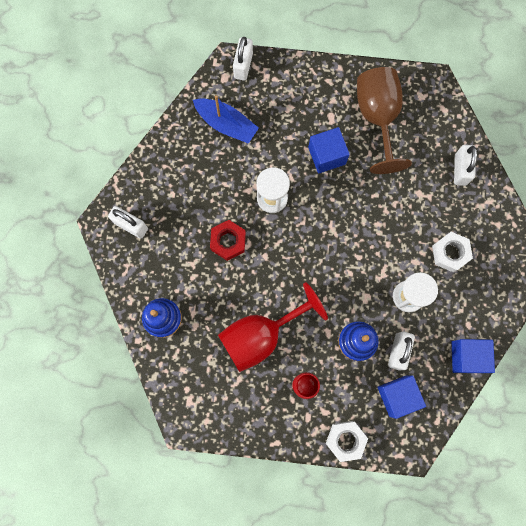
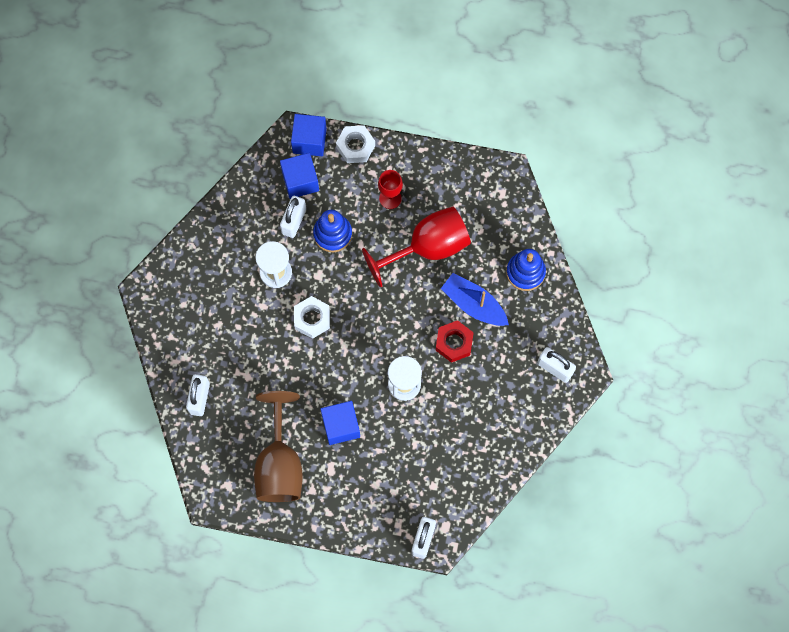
camera: 175 degrees left, 5 degrees down
(226, 124) = (447, 471): blue boat -> blue boat (473, 304)
(450, 253) = (226, 312): white nut -> white nut (312, 319)
(467, 357) = (226, 211): blue cube -> blue cube (309, 141)

